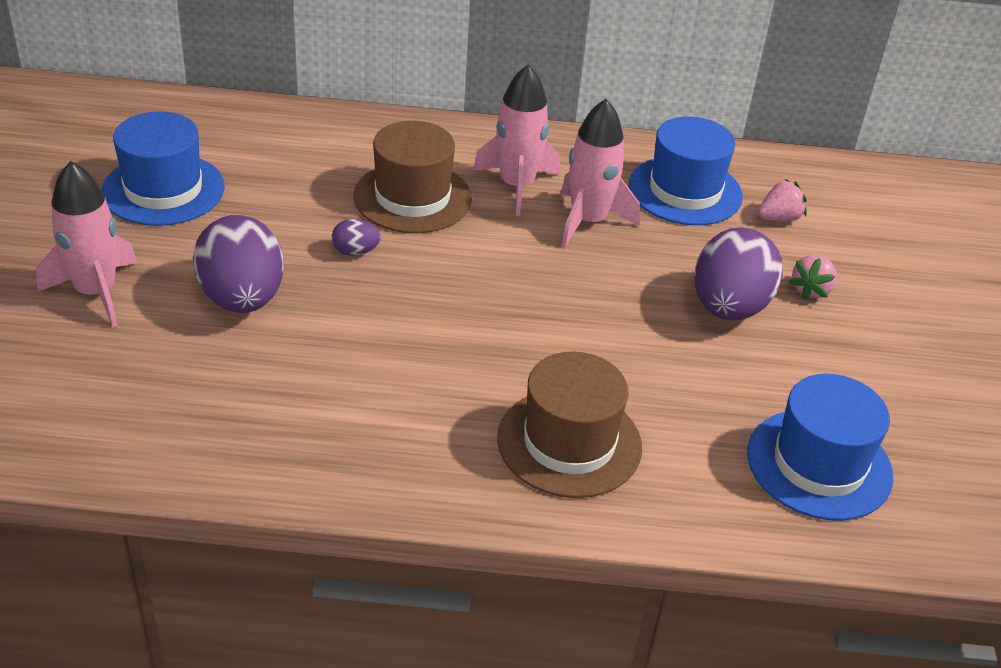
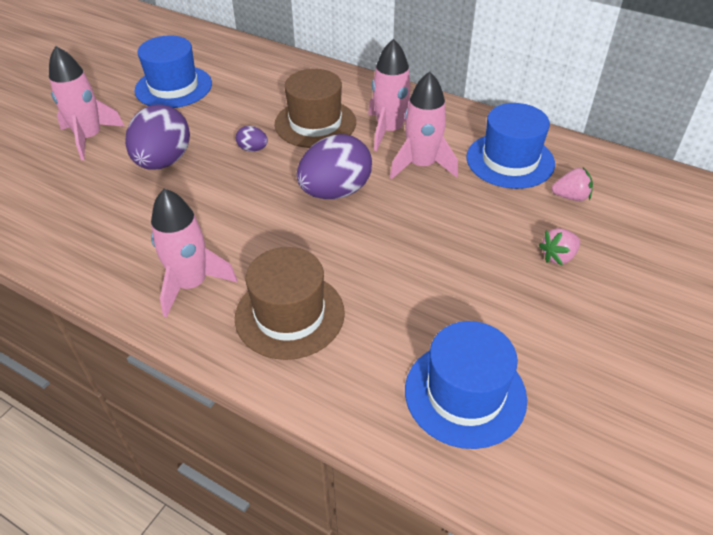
camera: 30 degrees right, 5 degrees up
(418, 445) = (191, 284): none -> pink rocket
(729, 308) = (481, 252): purple egg -> purple egg (335, 192)

